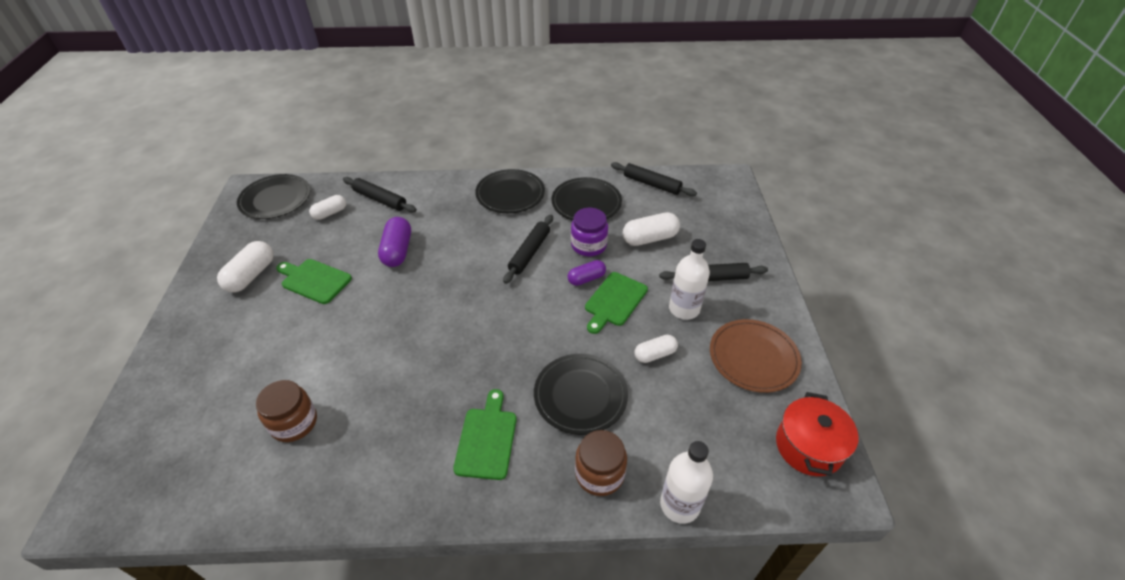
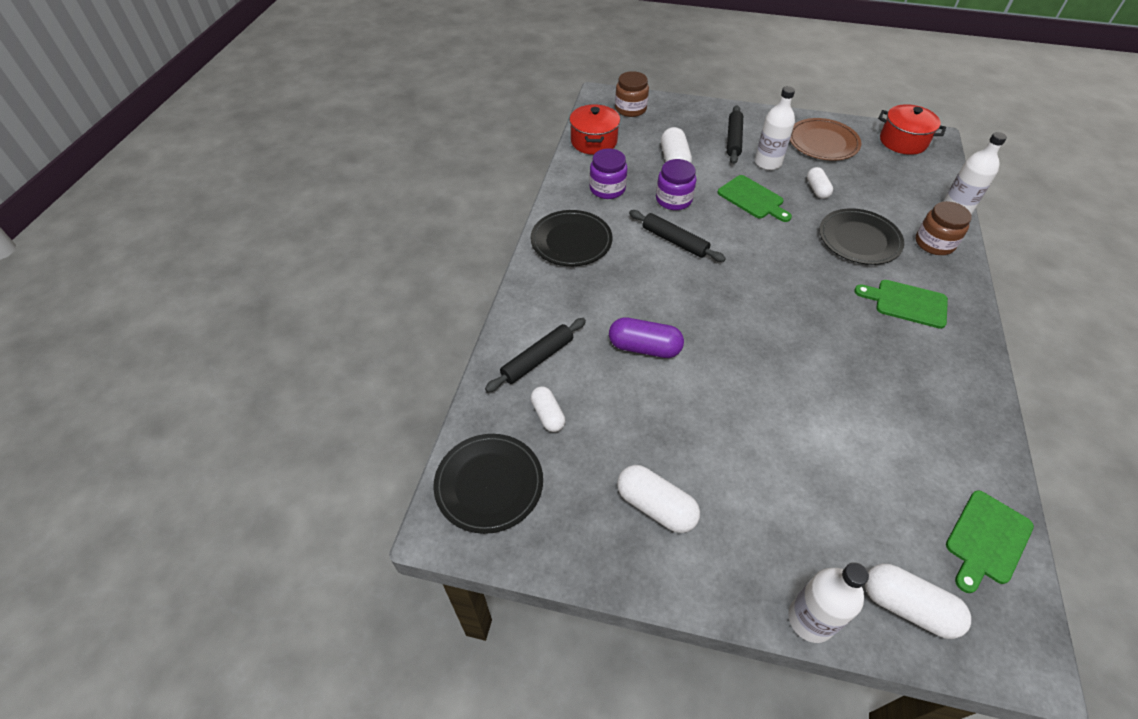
camera: 75 degrees left, 5 degrees up
(145, 427) = (907, 607): none -> white capsule
(150, 366) = (810, 619): none -> white bottle
(294, 422) = (895, 449): brown jar -> brown jar (630, 109)
(314, 280) = (679, 433): green cutting board -> green cutting board (986, 540)
(586, 202) = (607, 189): black plate -> purple jar
(586, 279) = (720, 210): purple capsule -> none
(652, 184) = (594, 141): black rolling pin -> red pot

